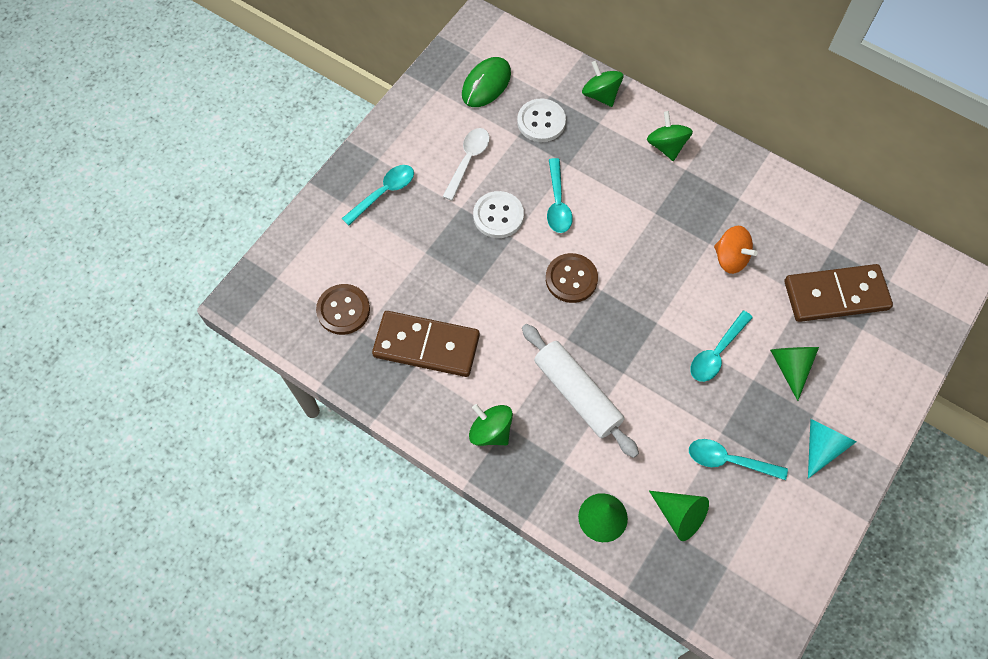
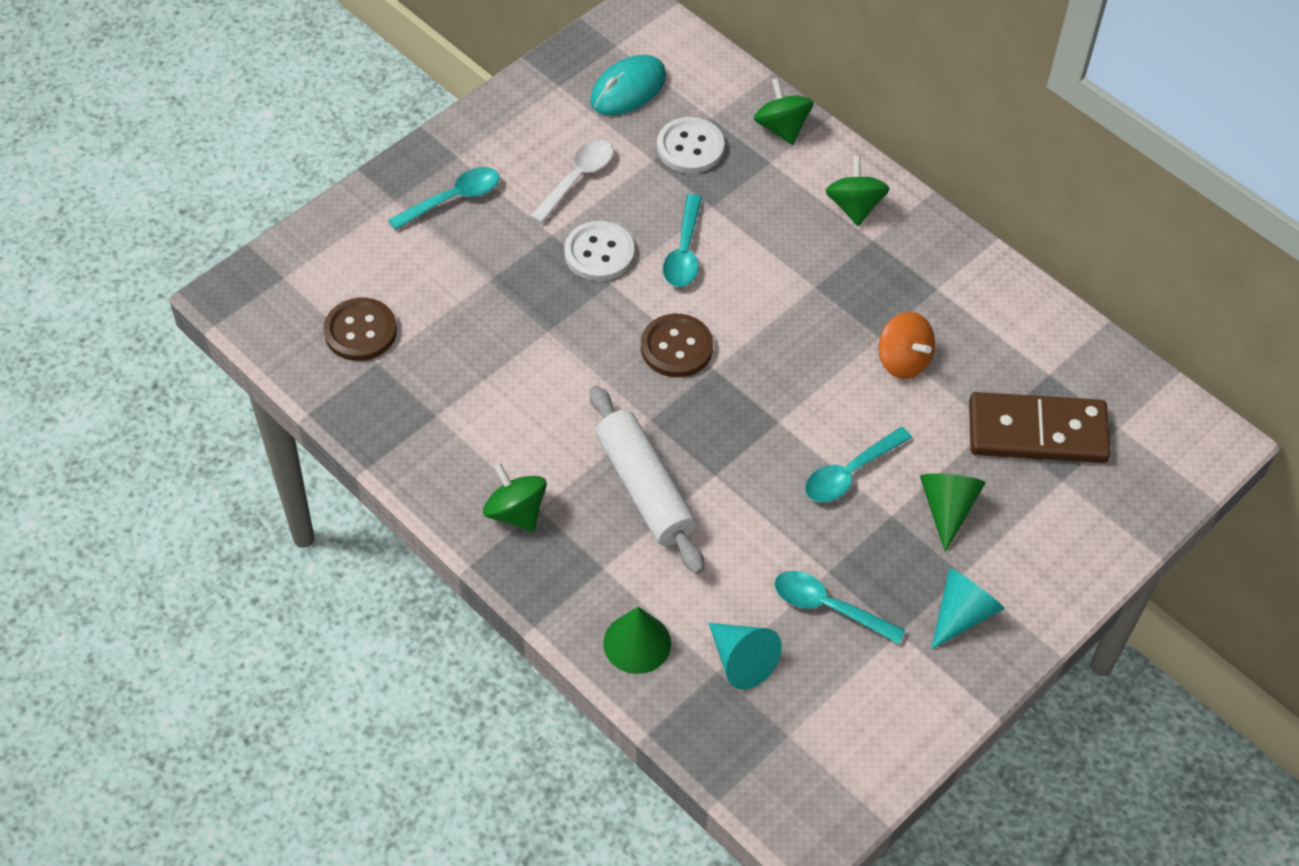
camera: 10 degrees right, 10 degrees down
(426, 345) = (459, 393): brown domino -> none
(486, 84) = (628, 89): green mouse -> turquoise mouse
(679, 515) = (741, 660): green cone -> turquoise cone

